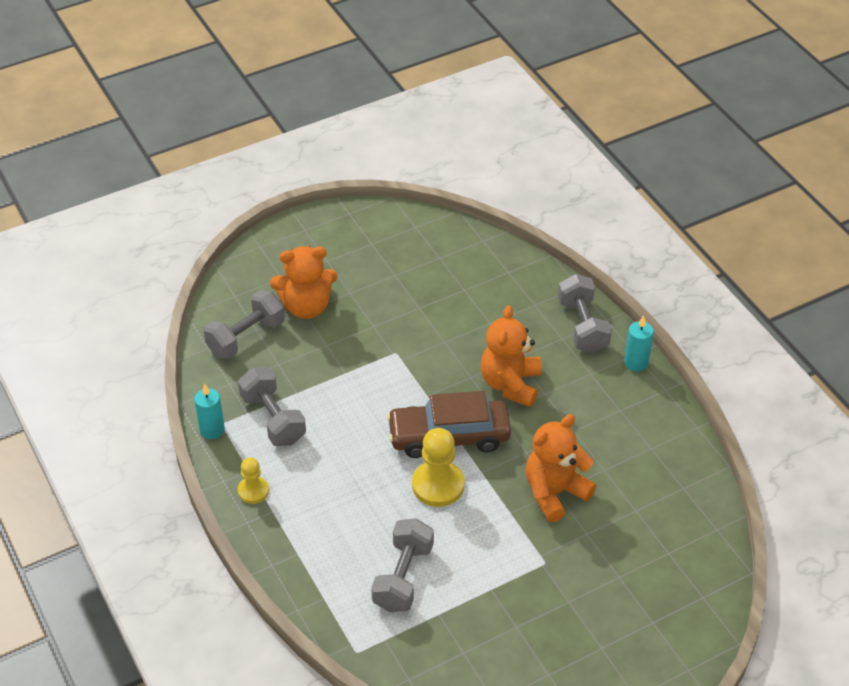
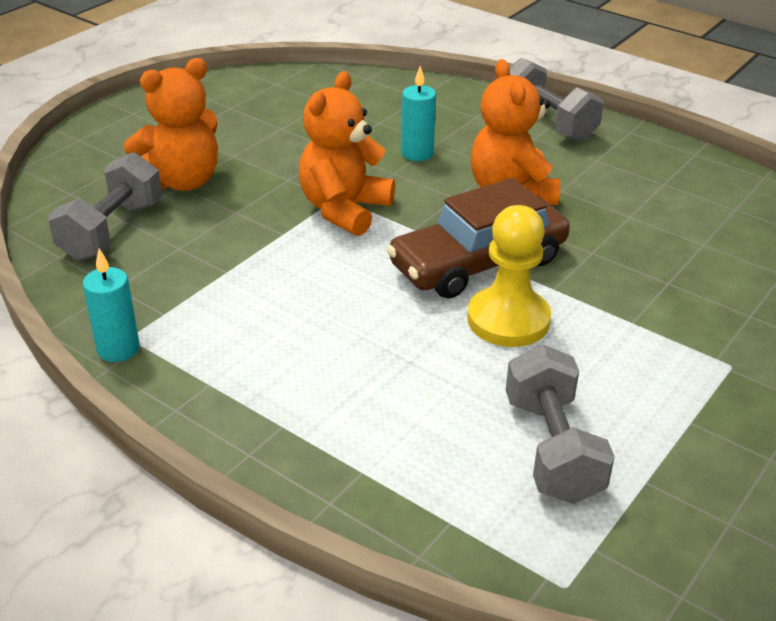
camera: 25 degrees left, 10 degrees down
(253, 491) = (233, 408): yellow pawn -> none
(273, 419) = (210, 310): grey dumbbell -> none
(555, 492) = (667, 283): orange teddy bear -> orange teddy bear (344, 210)
(636, 363) = (638, 138): turquoise candle -> turquoise candle (417, 153)

